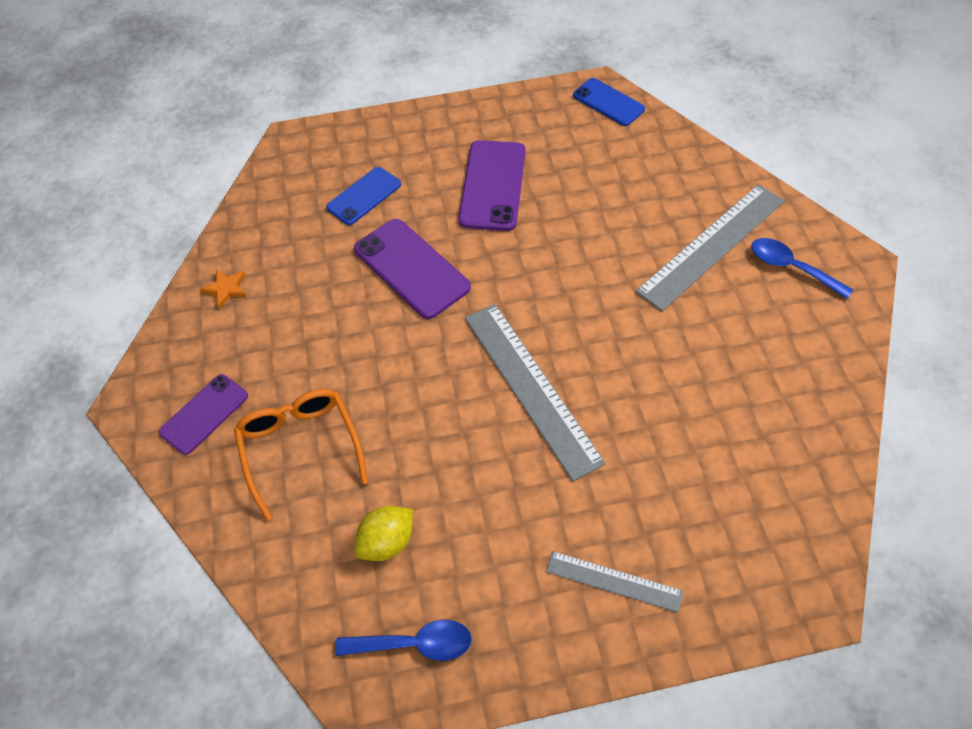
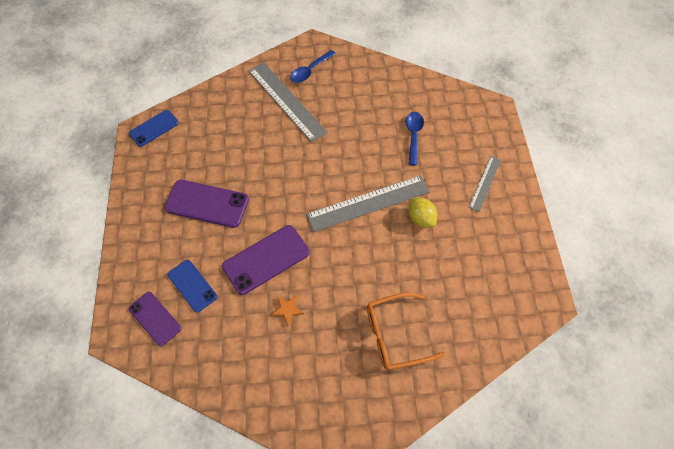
camera: 85 degrees left, 5 degrees up
(204, 414) = (362, 399): purple phone -> purple phone (155, 318)
(226, 289) = (256, 387): orange star -> orange star (287, 310)
(387, 542) = (460, 288): yellow lemon -> yellow lemon (420, 218)
(414, 644) = (517, 278): blue spoon -> blue spoon (413, 135)

